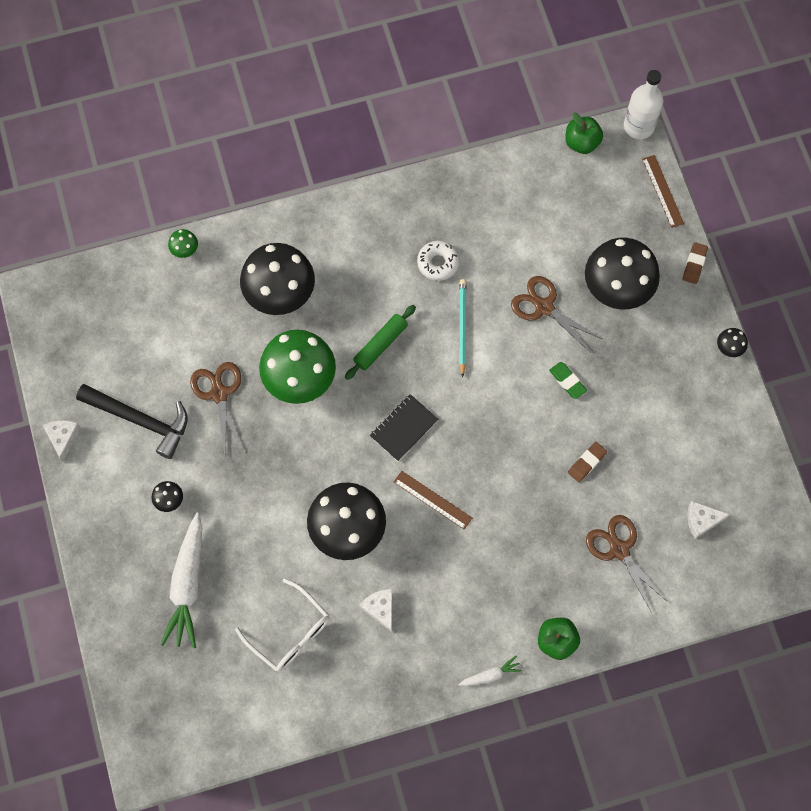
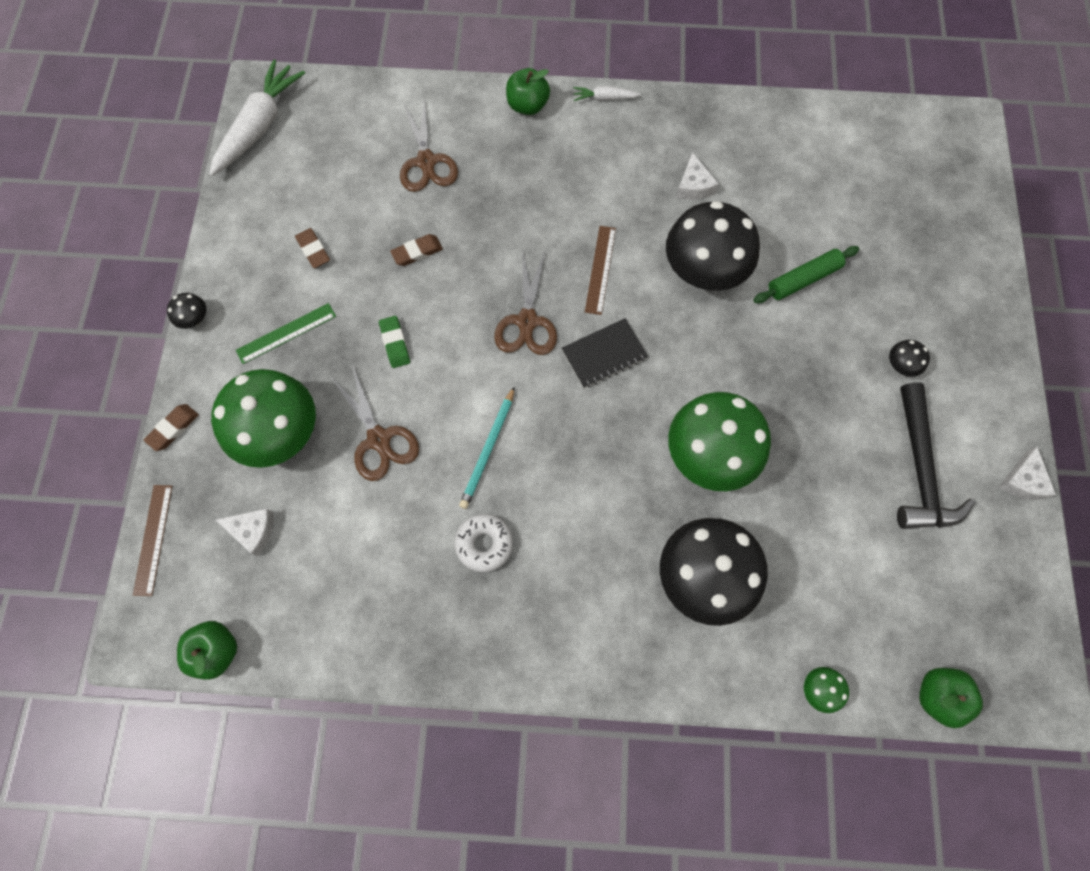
camera: 160 degrees left, 0 degrees up
(105, 271) = (938, 696): none -> green apple
(141, 420) = (920, 469): black hammer -> black hammer turned 135 degrees counterclockwise
(188, 584) = (895, 271): white carrot -> white carrot (259, 126)
(219, 393) = (815, 470): brown scissors -> brown scissors (527, 321)
(290, 633) = (795, 193): white glasses -> none
(380, 345) = (596, 462): green rolling pin -> green rolling pin (803, 279)
(432, 500) = (600, 269): brown ruler -> brown ruler turned 45 degrees clockwise
(617, 287) = (279, 433): black mushroom -> green mushroom
(639, 126) = (127, 648): white bottle -> none
(654, 360) = (286, 333): none -> green ruler
(670, 435) = (313, 250): none -> brown eraser
(702, 520) = (329, 161): white cheese -> white cheese (253, 531)

